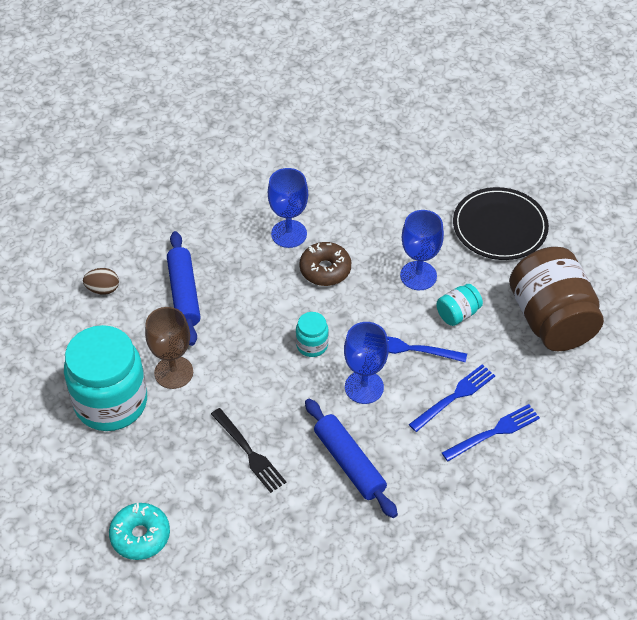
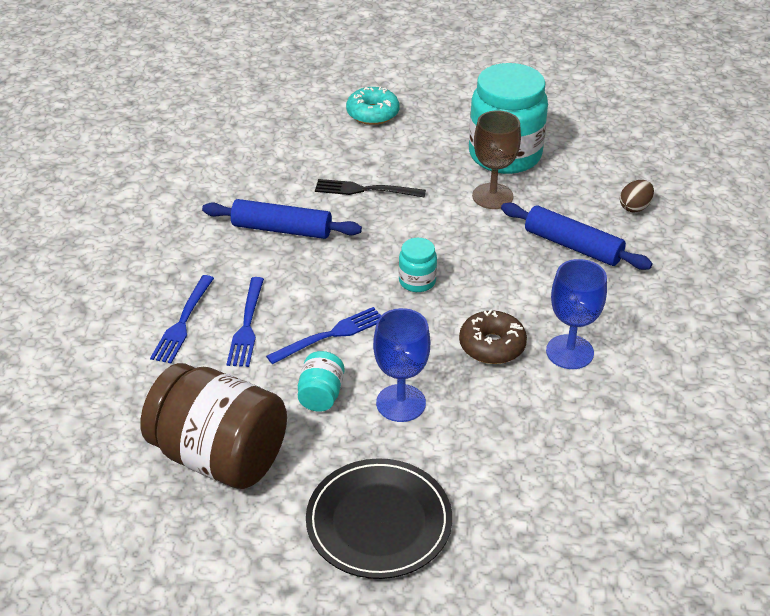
camera: 135 degrees right, 10 degrees down
(364, 387) = (333, 281): blue goblet -> none

